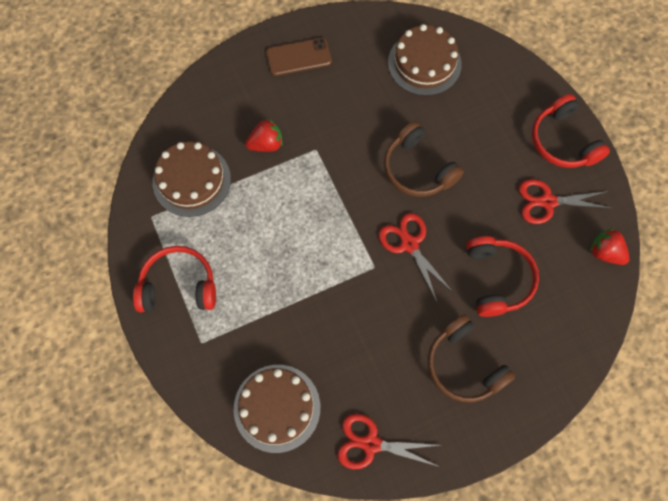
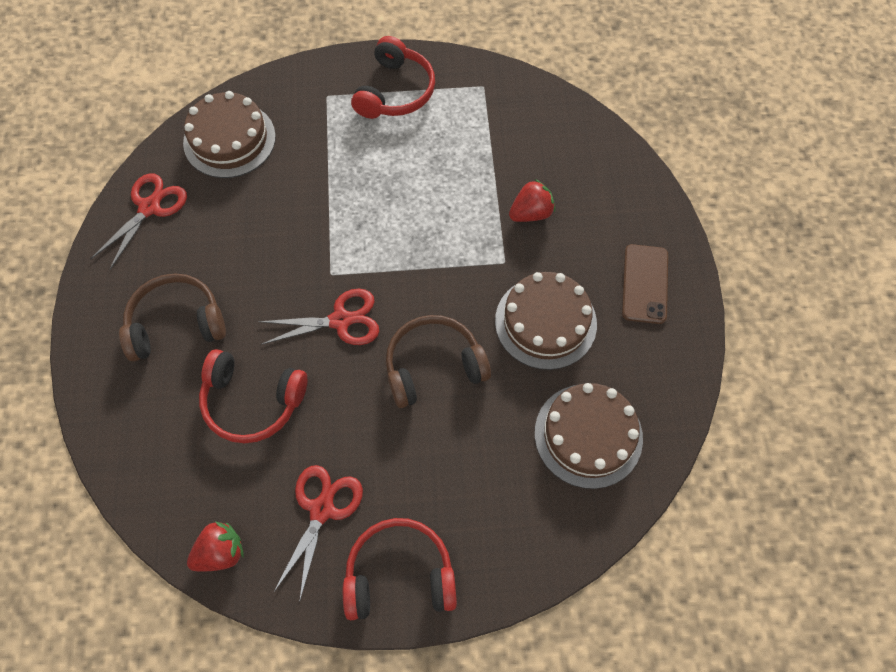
camera: 110 degrees right, 5 degrees down
(191, 180) = (512, 131): brown cake -> brown cake (545, 322)
(266, 144) = (531, 213): red strawberry -> red strawberry turned 120 degrees counterclockwise

